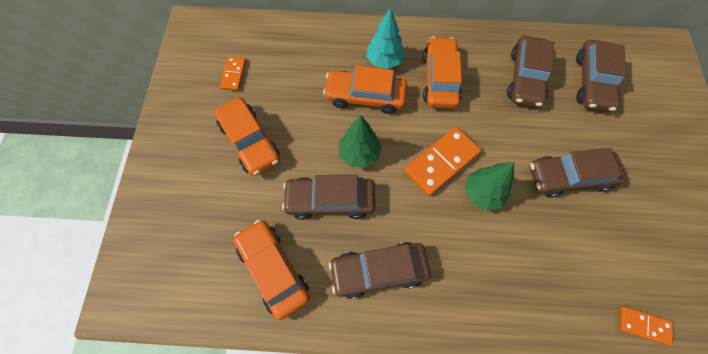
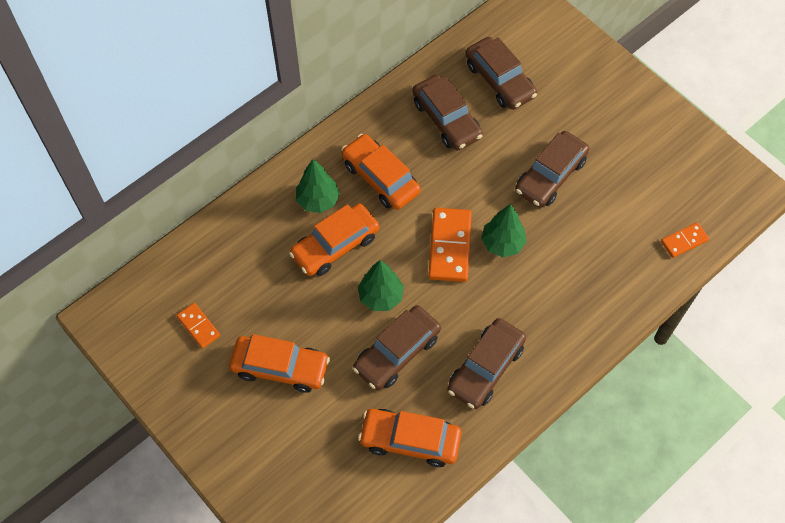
camera: 45 degrees left, 5 degrees down
(384, 61) = (318, 200): turquoise tree -> green tree

